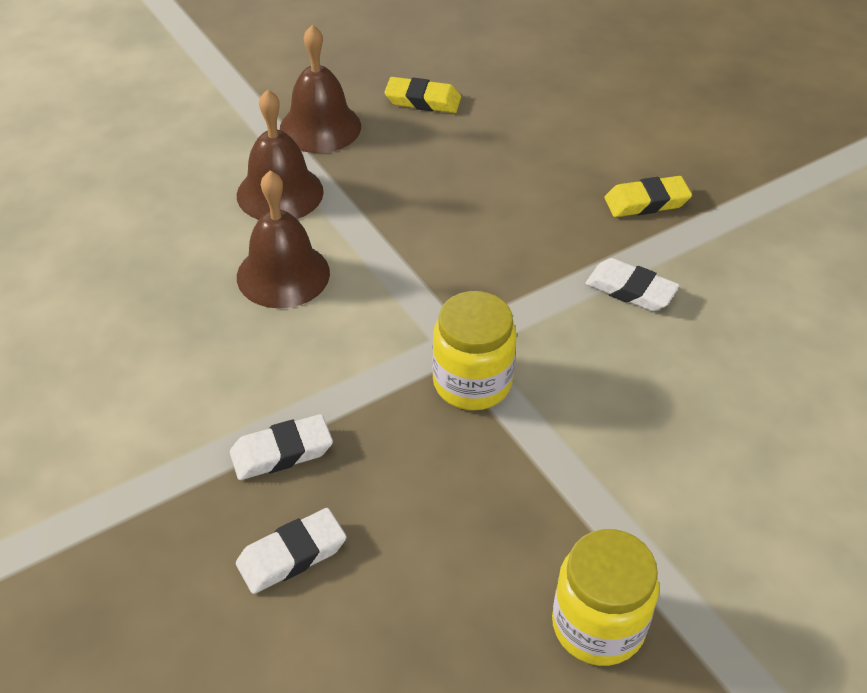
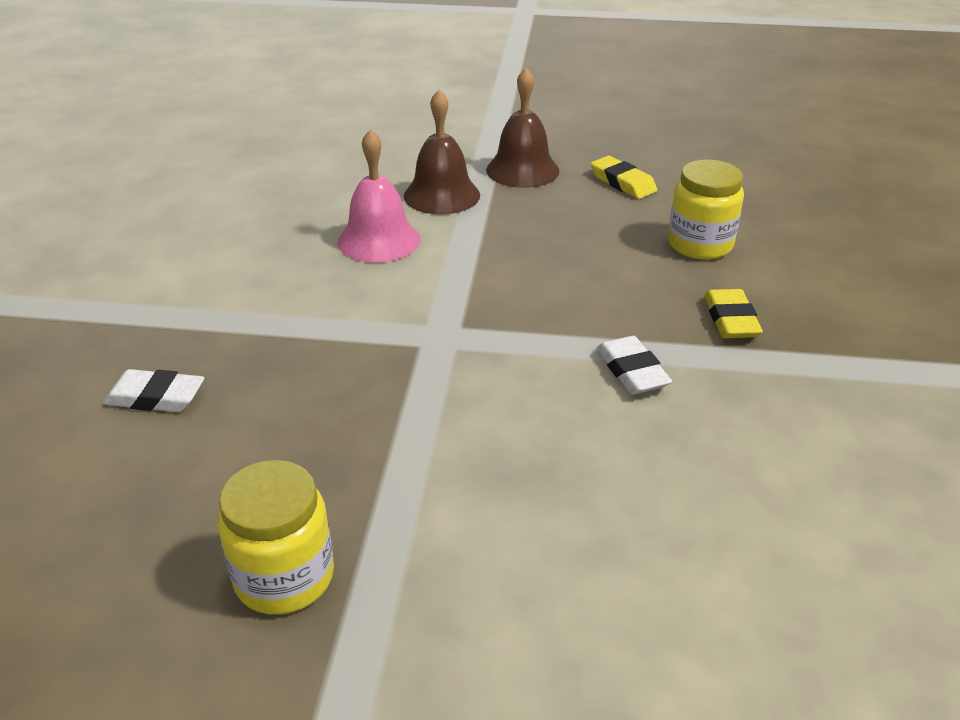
camera: 40 degrees right, 10 degrees down
(281, 452) = (234, 337): white eraser -> none
(283, 274) = (379, 240): brown bell -> pink bell
(472, 382) = (417, 365): yellow jar -> yellow jar (700, 244)
(646, 202) = (731, 320): yellow eraser -> yellow eraser turned 60 degrees clockwise

